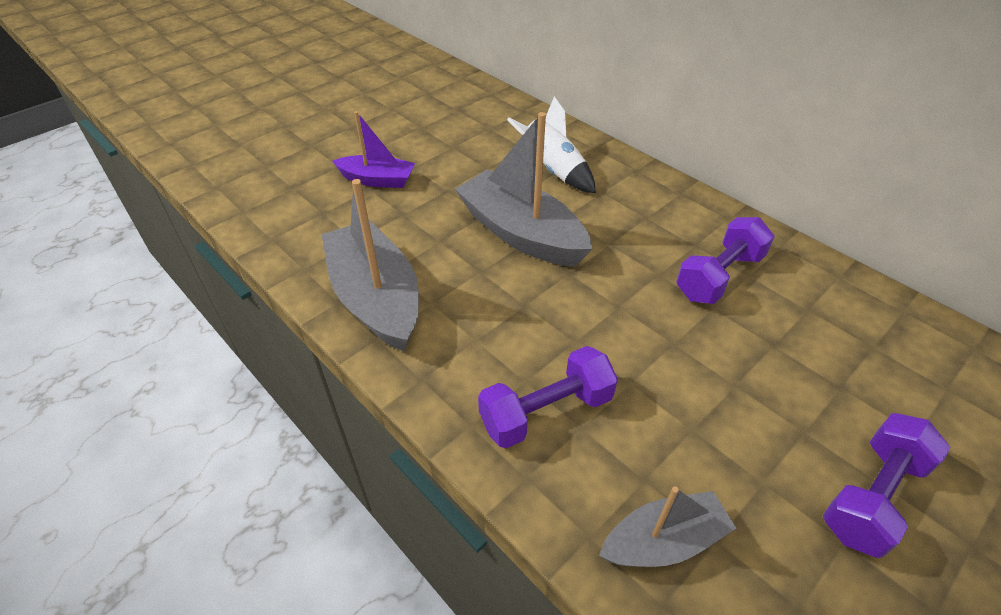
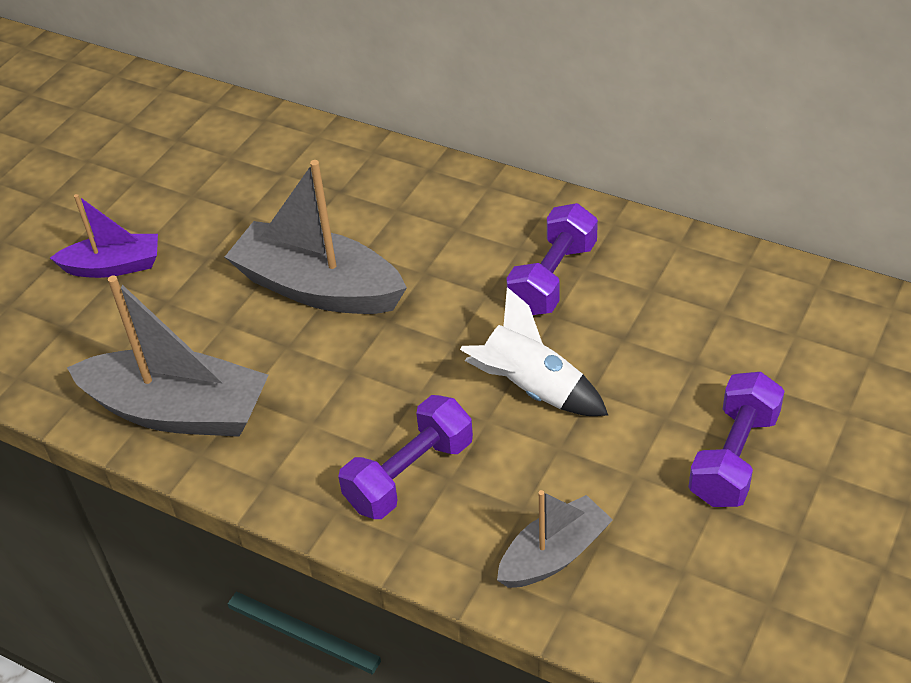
camera: 15 degrees left, 0 degrees up
(376, 298) = (178, 411): grey boat -> grey boat turned 150 degrees clockwise
(553, 170) = (328, 196): white rocket -> white rocket (531, 389)

